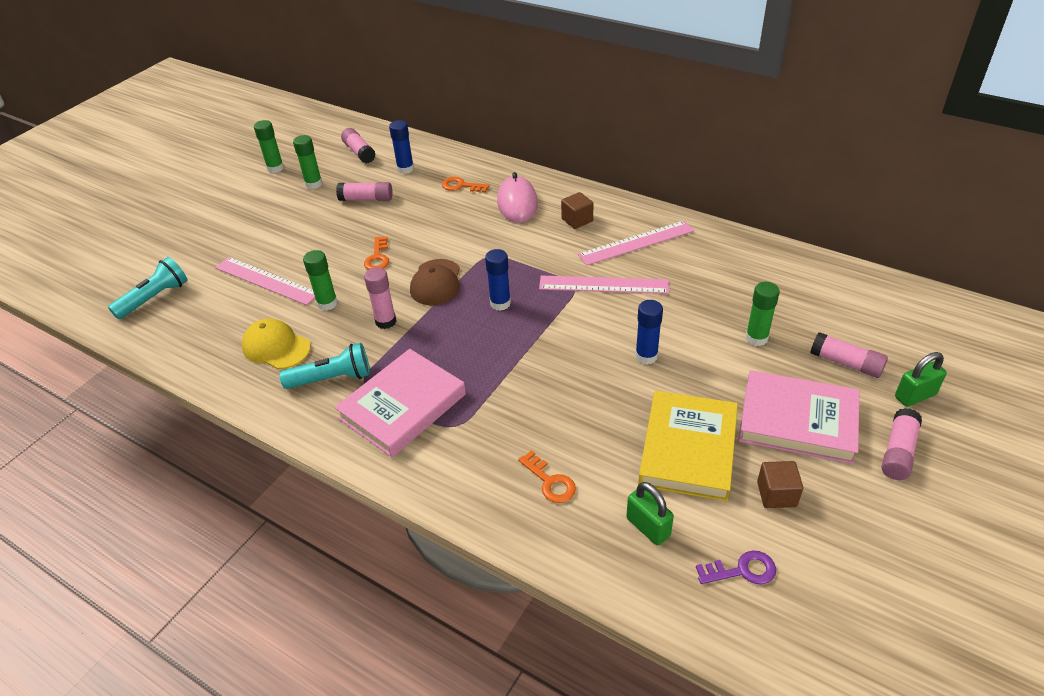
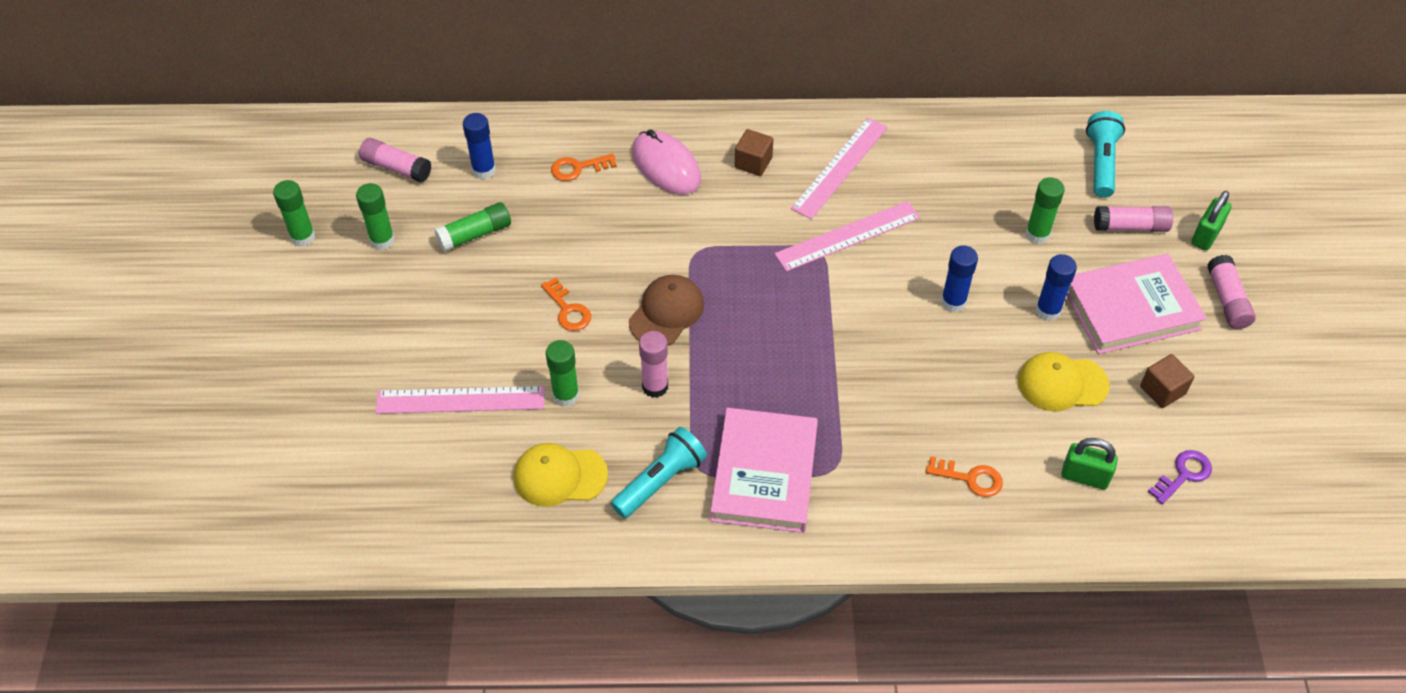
camera: 35 degrees left, 10 degrees up
(154, 298) = (338, 488): turquoise flashlight -> turquoise flashlight (1101, 163)
(366, 199) = (475, 234): pink glue stick -> green glue stick
(436, 282) = (666, 312): brown cap -> brown cap turned 120 degrees counterclockwise
(500, 303) = (760, 307): blue glue stick -> blue glue stick (1048, 311)
(688, 449) = (1062, 383): yellow book -> yellow cap

